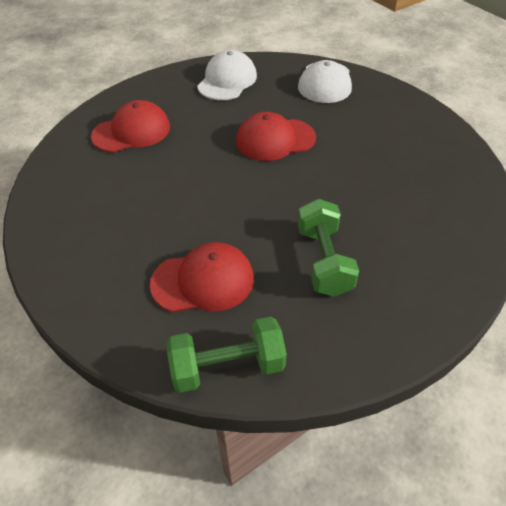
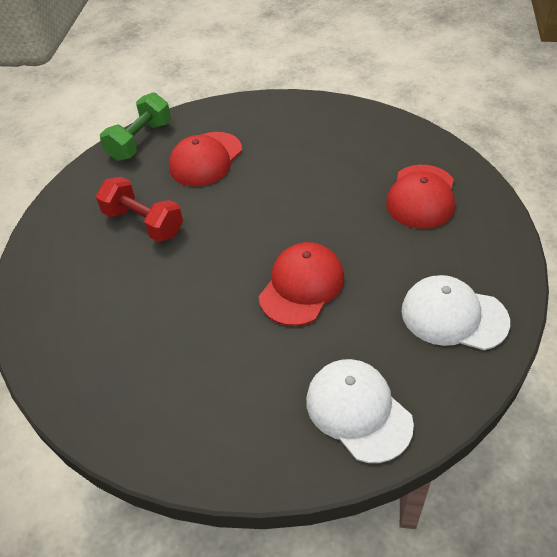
camera: 135 degrees right, 0 degrees up
(227, 80) = (453, 316): white cap -> white cap turned 135 degrees clockwise
(324, 261) = (143, 223): green dumbbell -> red dumbbell

